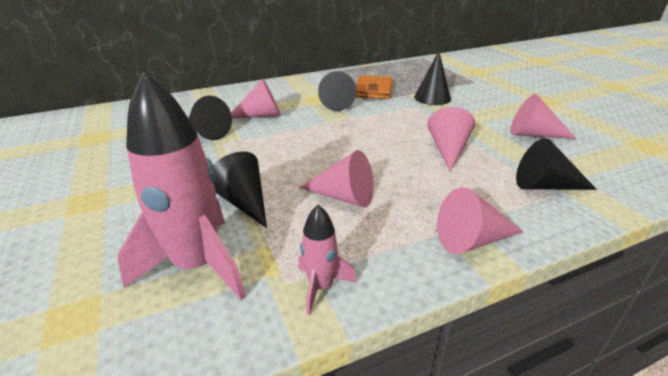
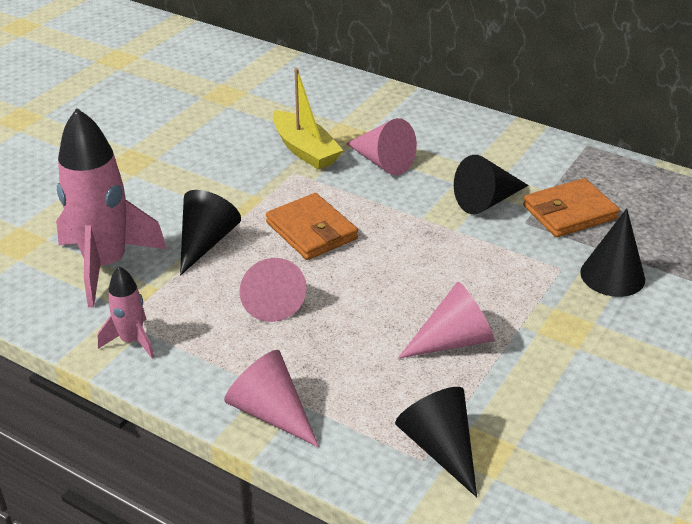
camera: 55 degrees right, 5 degrees up
(207, 132) = (305, 150): black cone -> yellow boat
(291, 157) = (311, 231): none -> orange wallet
(533, 134) = (593, 410): pink cone -> none

